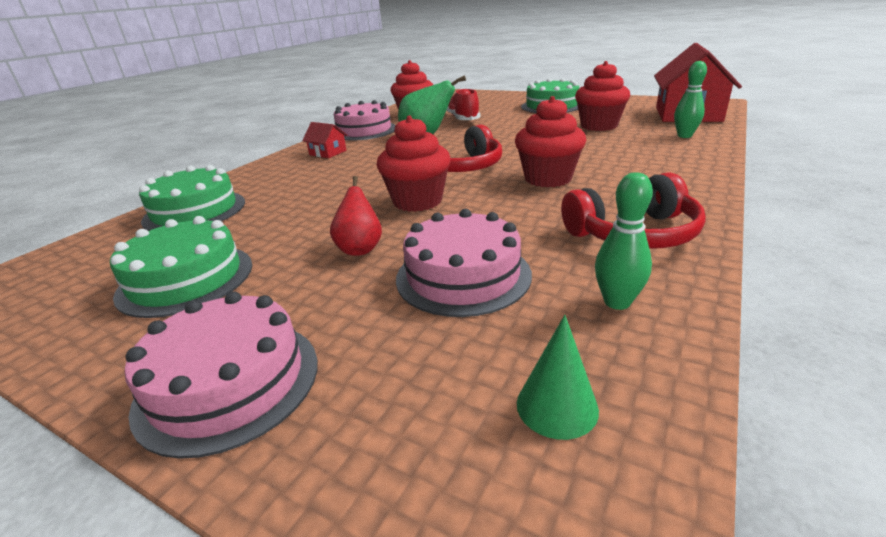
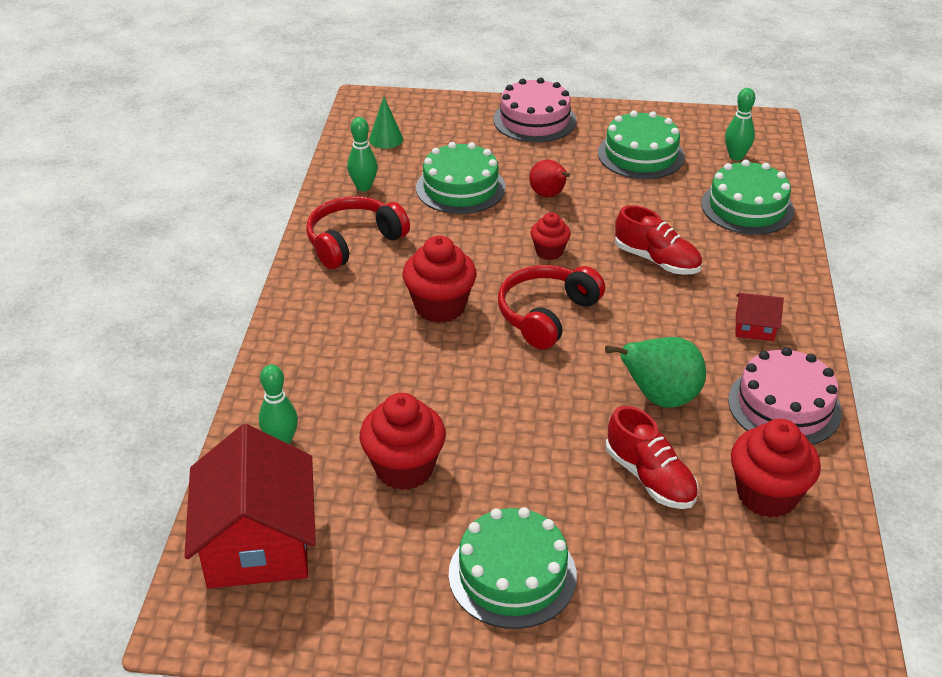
camera: 155 degrees right, 10 degrees up
(99, 257) = (736, 156): none -> green bowling pin
(334, 186) = (657, 260): none -> red shoe
(417, 201) = (549, 251): red cupcake -> red cupcake, size x0.58
(463, 275) = (460, 188): pink cake -> green cake

